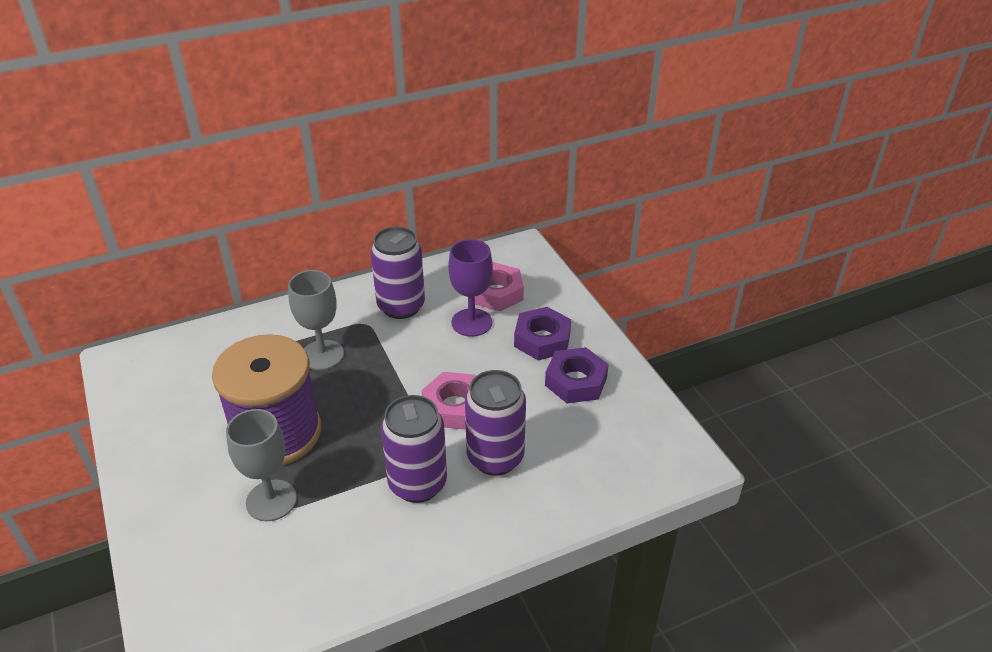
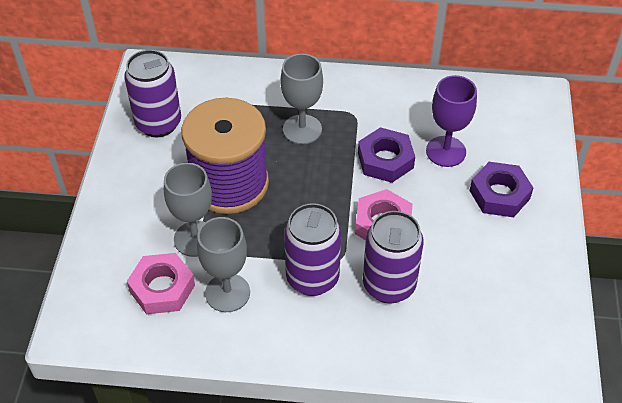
camera: 30 degrees right, 10 degrees up
(338, 537) = (227, 293): none -> grey goblet
(401, 306) = (393, 110): purple can -> purple can (158, 123)
(496, 293) = (486, 131): pink nut -> pink nut (162, 288)
(576, 381) = (504, 248): purple nut -> purple nut (385, 160)

